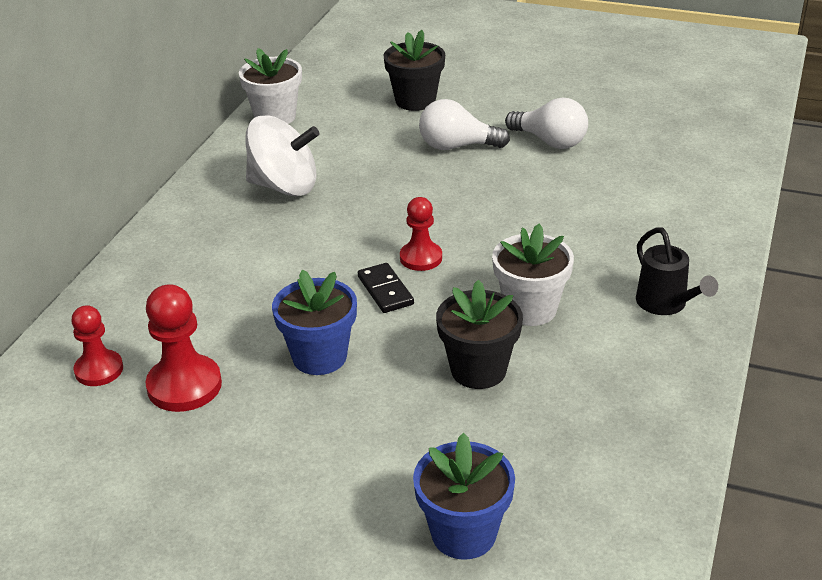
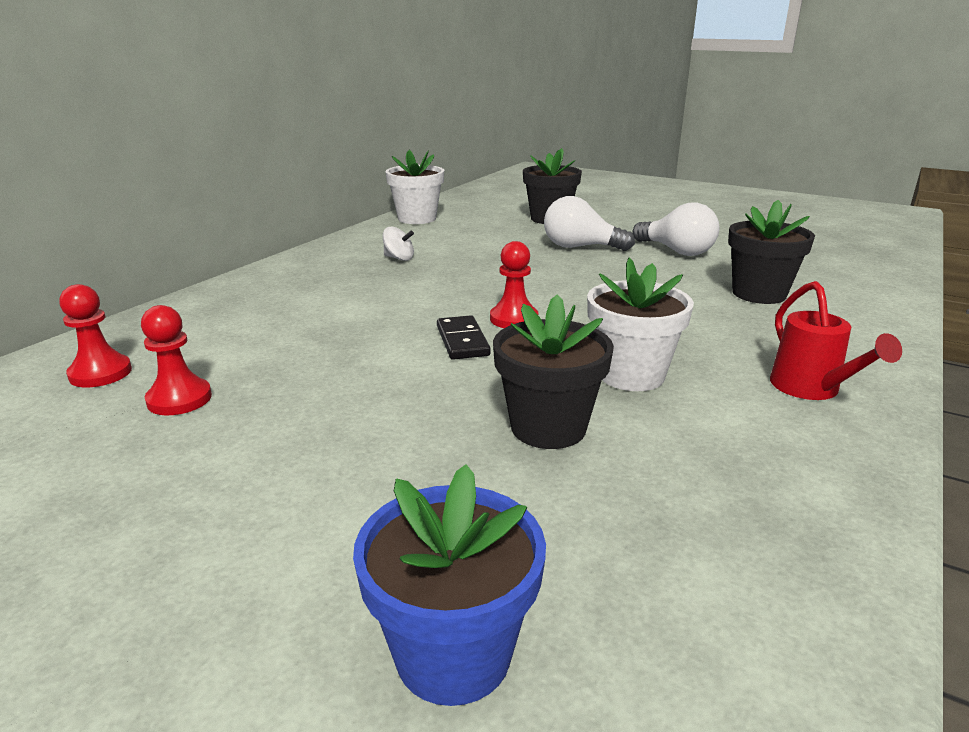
camera: 10 degrees right, 10 degrees down
(184, 386) = (179, 399): red pawn -> red pawn, size x0.66
(284, 186) = (399, 258): white spinning top -> white spinning top, size x0.43
(319, 357) = (354, 390): blue flower pot -> none
(627, 196) = (759, 294): none -> black flower pot
(666, 304) = (811, 389): black watering can -> red watering can

